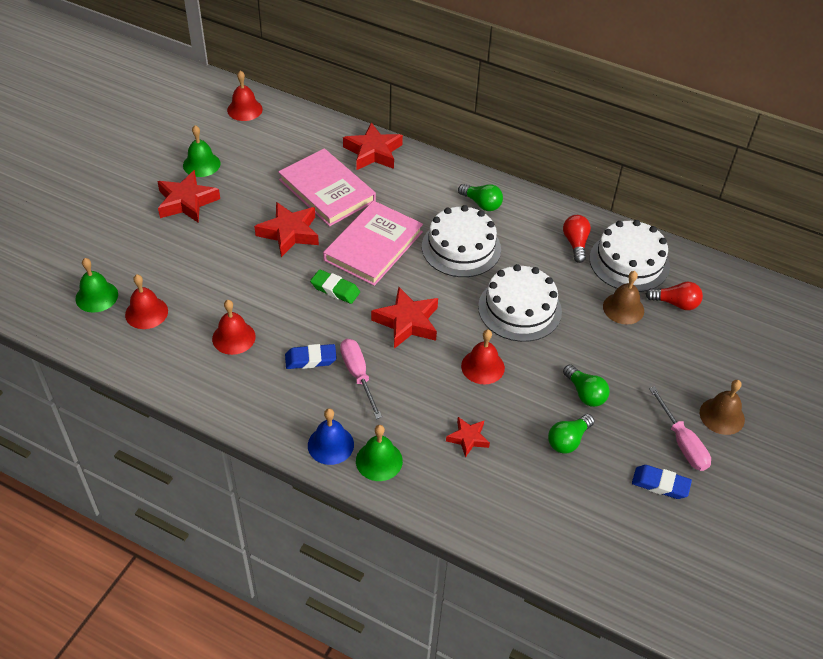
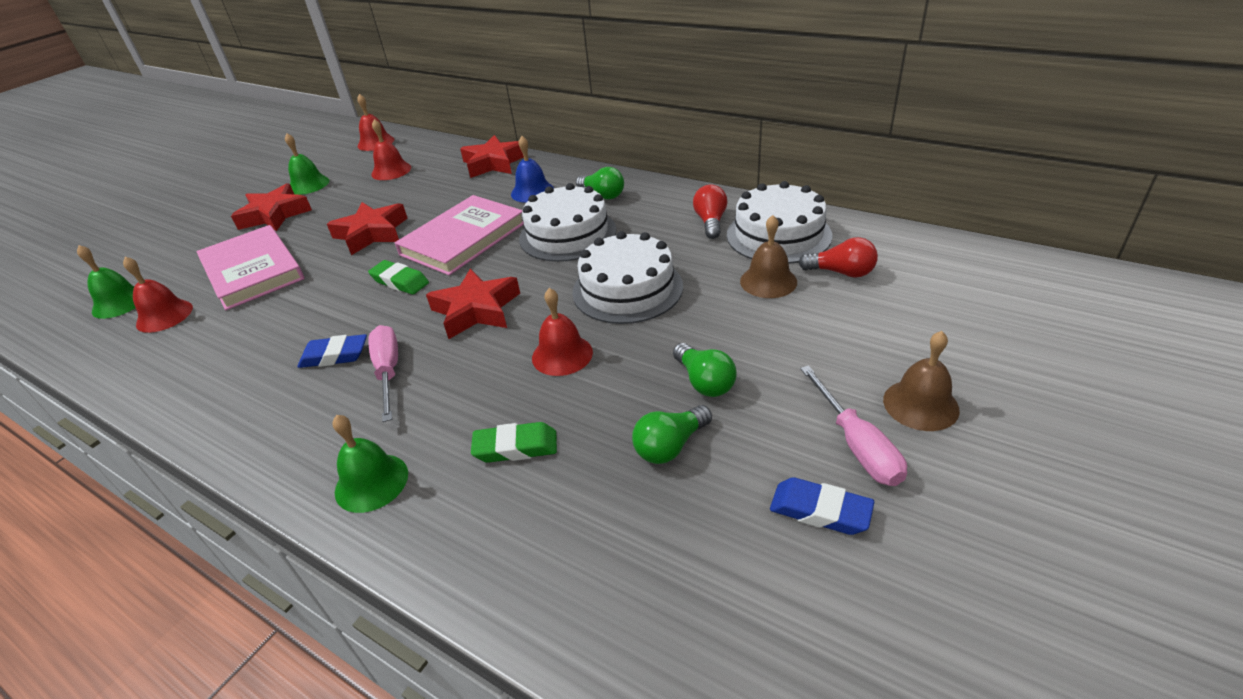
camera: 10 degrees right, 10 degrees down
(233, 337) = (251, 336): red bell -> red bell (391, 171)
(327, 190) = (431, 195): pink book -> pink book (253, 271)
(330, 445) = (311, 461): blue bell -> blue bell (532, 191)
(468, 438) = (516, 447): red star -> green eraser

